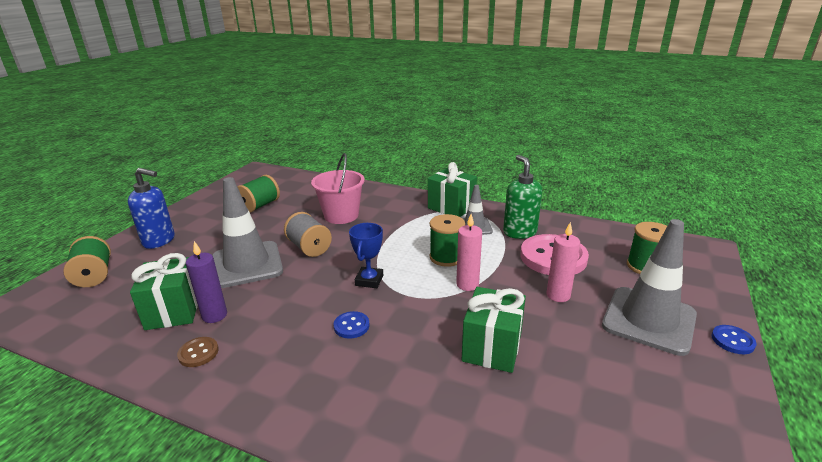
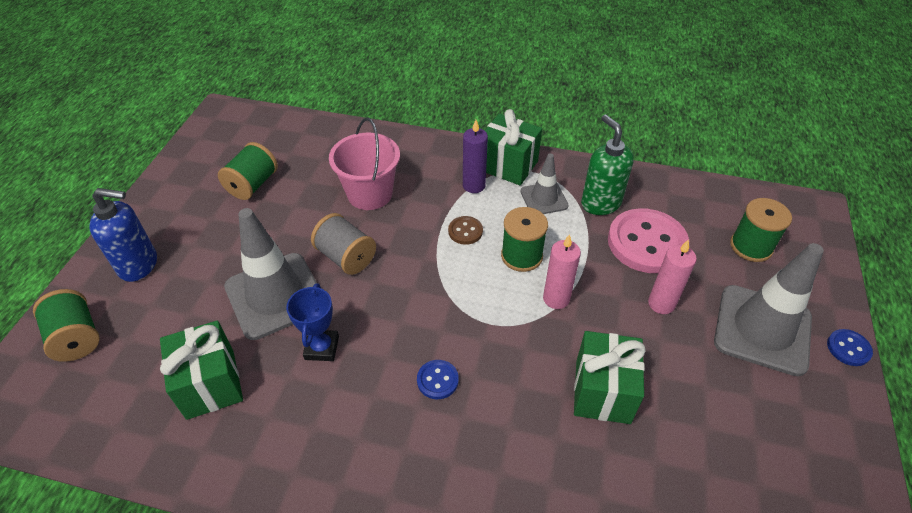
camera: 10 degrees left, 20 degrees up
(198, 353) = (269, 445): brown button -> brown button (465, 231)
(214, 315) = (266, 385): purple candle -> purple candle (474, 185)
(369, 280) = (438, 305): blue trophy -> blue trophy (322, 348)

